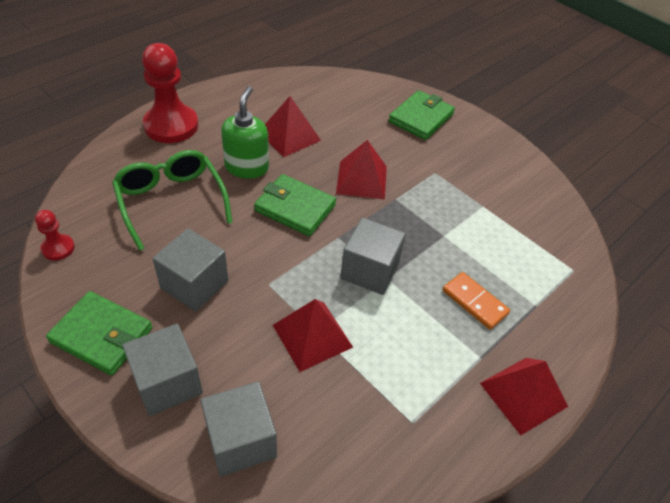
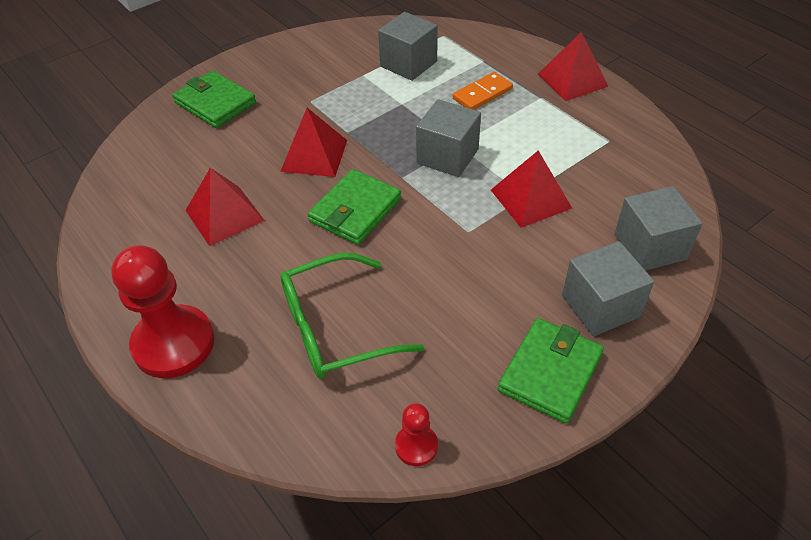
camera: 80 degrees left, 0 degrees up
(194, 284) = (472, 294): grey cube -> grey cube (408, 64)
(247, 167) = (278, 255): green soap dispenser -> none

